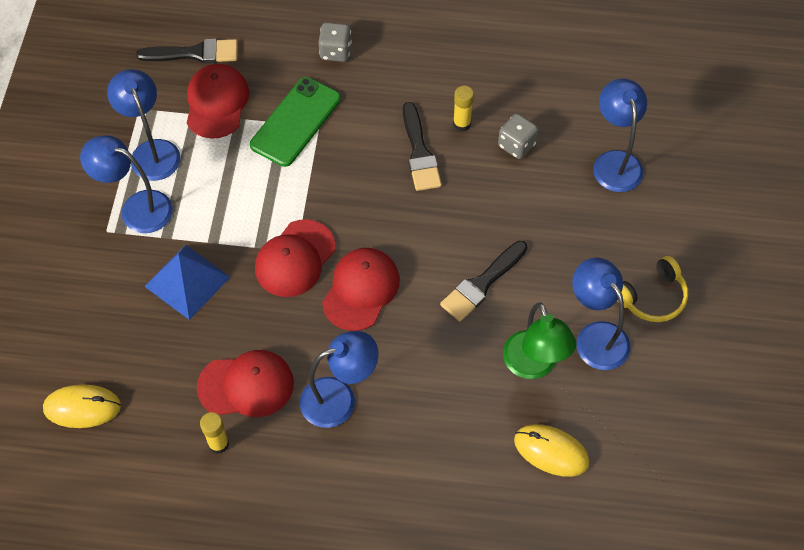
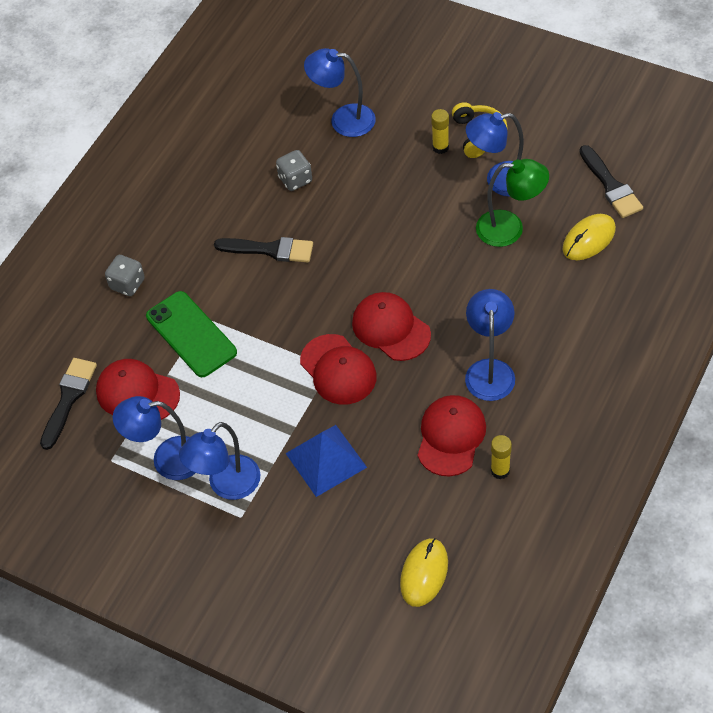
camera: 65 degrees left, 5 degrees down
(462, 124) = (255, 211): yellow glue stick -> yellow glue stick (440, 147)
(482, 284) = (420, 242): black brush -> black brush (611, 186)

